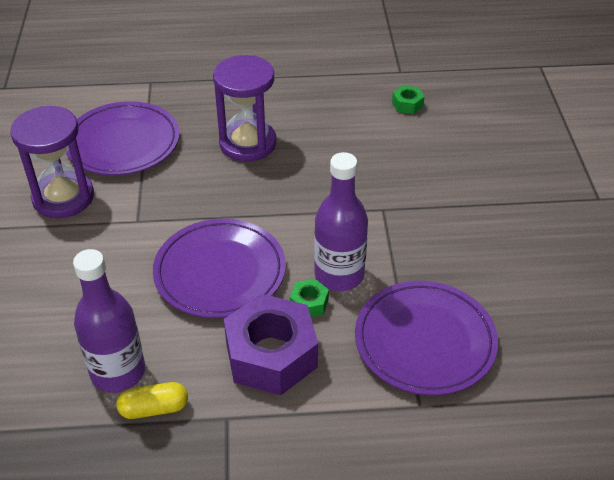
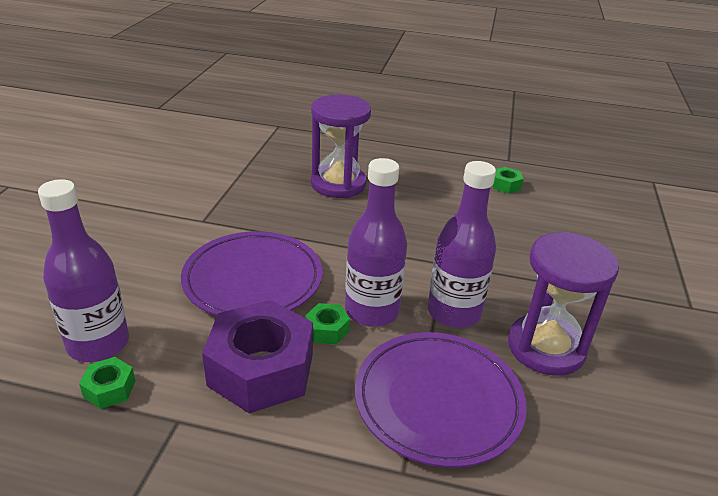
camera: 15 degrees right, 10 degrees down
(63, 197) = (151, 189): purple hourglass -> purple hourglass (546, 348)
(123, 143) = (228, 162): purple plate -> none
(154, 408) = (109, 389): yellow capsule -> green nut
(408, 257) = (454, 312): none -> purple bottle

